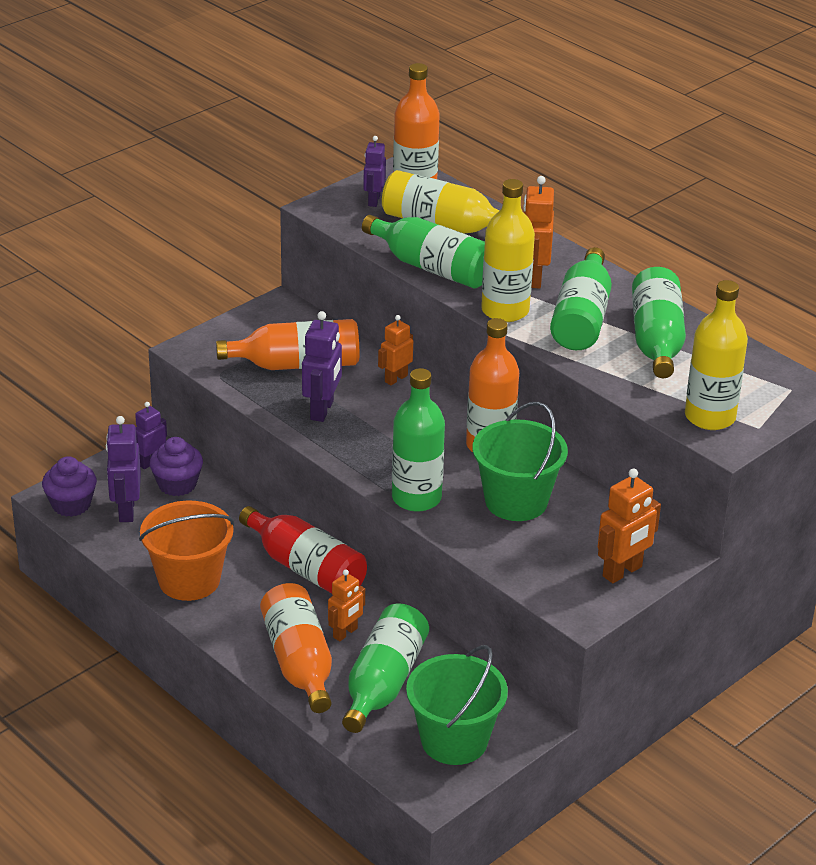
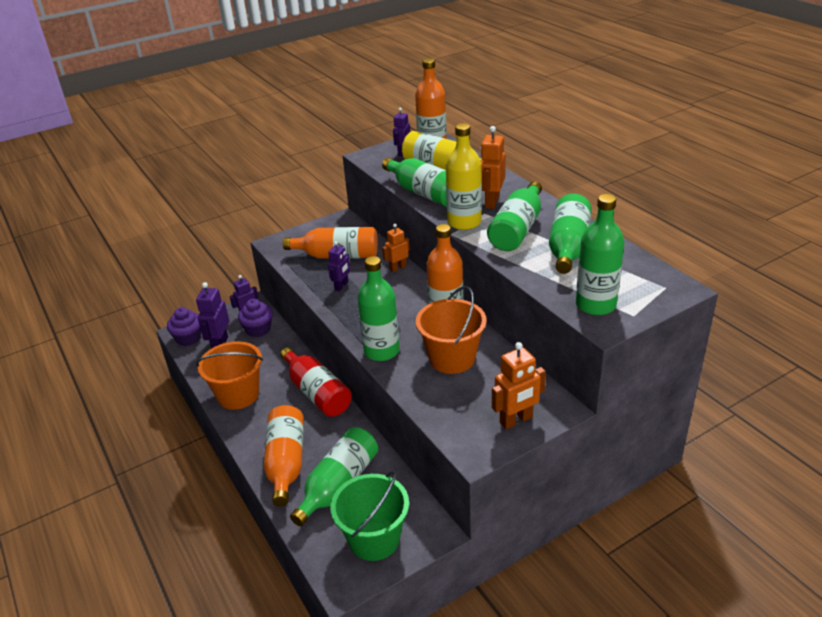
camera: 15 degrees right, 0 degrees up
(322, 410) = (341, 286): purple robot -> purple robot, size x0.66
(345, 633) = (326, 443): orange robot -> none
(516, 501) = (452, 358): green bucket -> orange bucket
(710, 417) = (595, 305): yellow bottle -> green bottle

